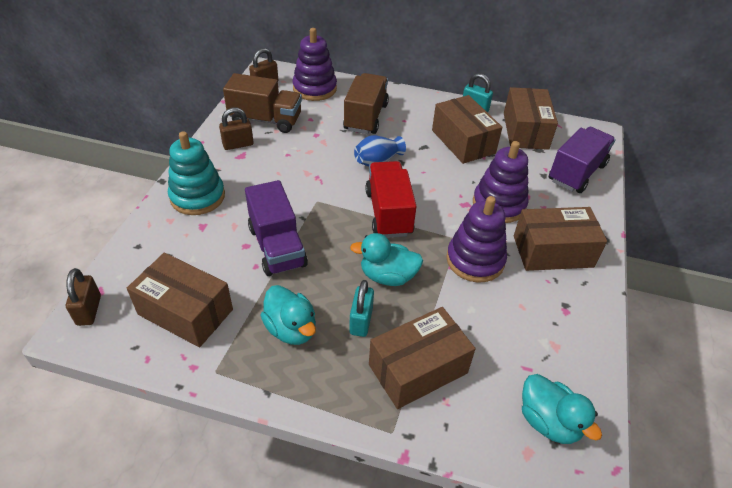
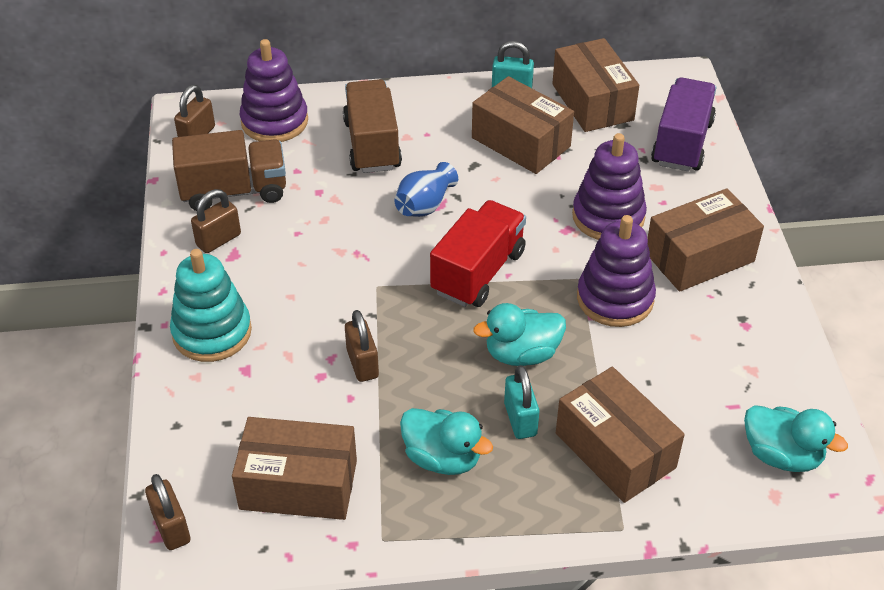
camera: 20 degrees left, 0 degrees up
(277, 247) = (362, 363): purple truck -> brown padlock
(388, 213) = (478, 272): red truck -> red truck turned 60 degrees clockwise
(418, 369) = (615, 450): brown box -> brown box turned 75 degrees counterclockwise

